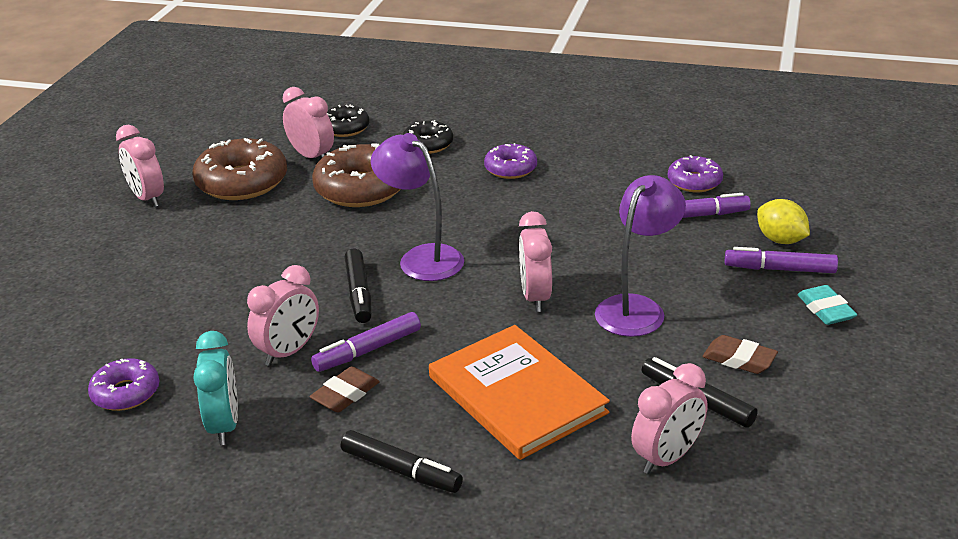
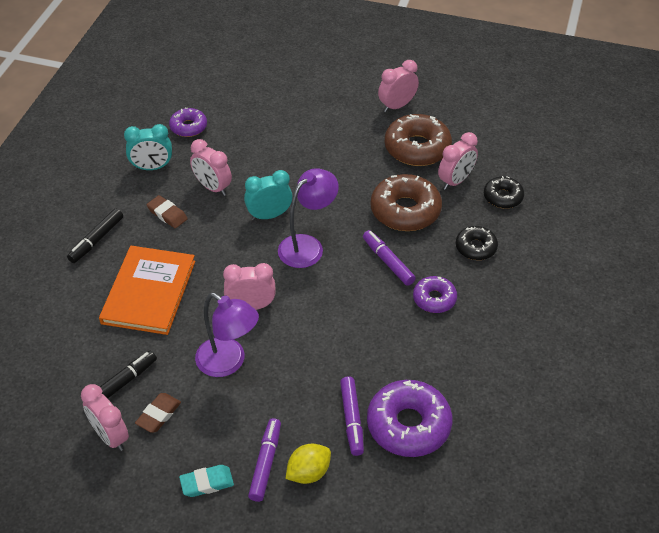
camera: 90 degrees right, 15 degrees up
(359, 293) = (269, 215): black marker -> turquoise clock
(367, 350) = (207, 222): purple marker -> purple marker (388, 261)
(517, 395) = (149, 292): orange book -> orange book turned 45 degrees counterclockwise
(667, 458) = (73, 361): pink clock -> pink clock (110, 436)
(694, 182) = (408, 425): purple donut -> purple donut, size x1.74

